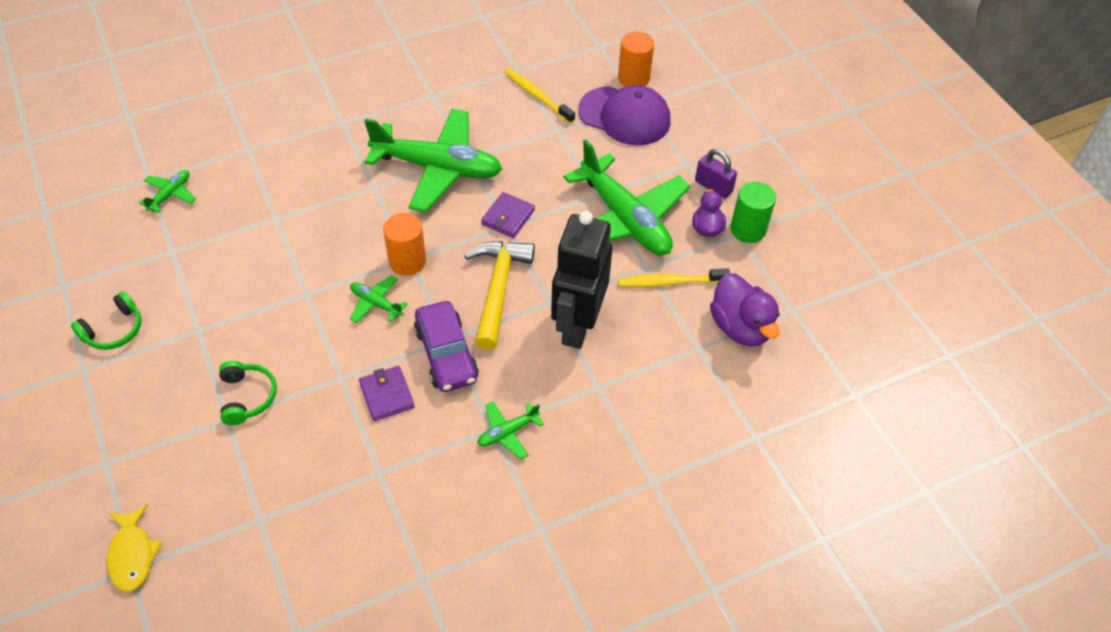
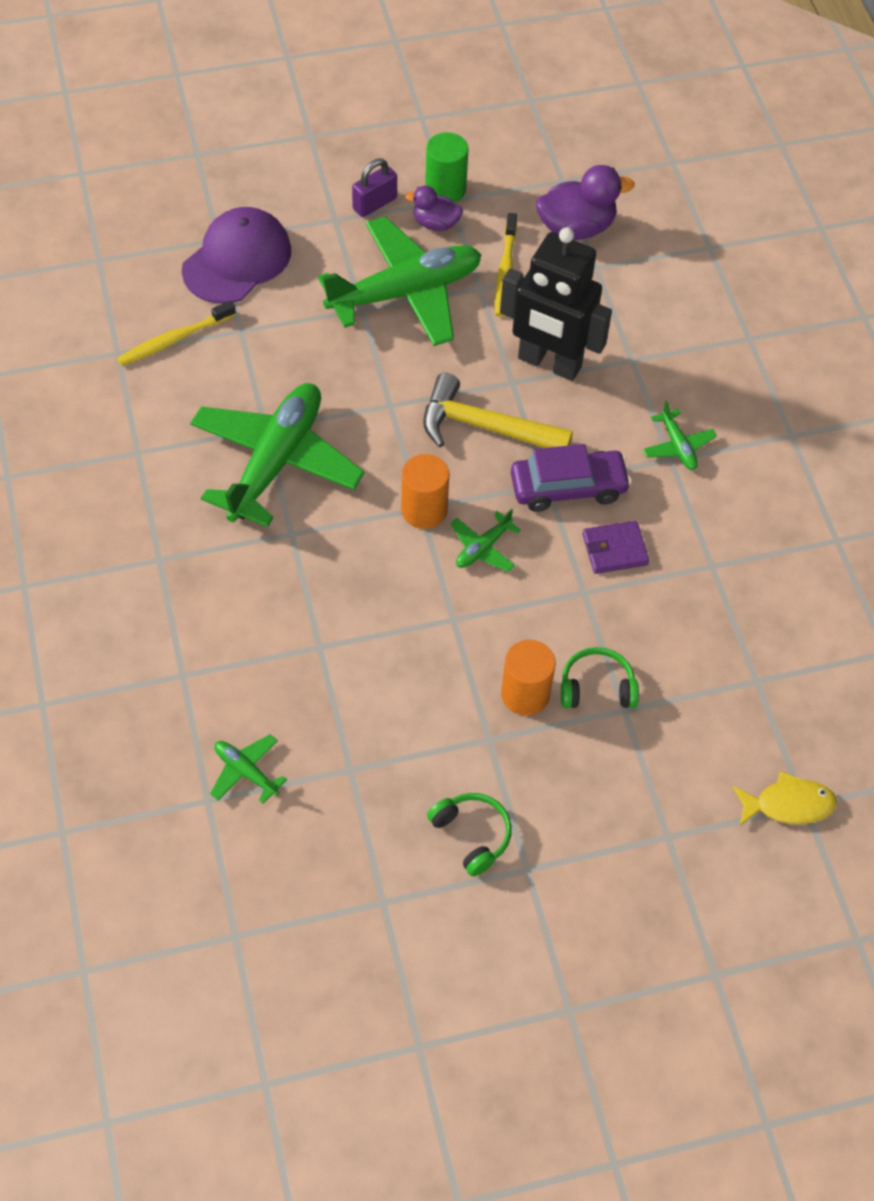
camera: 80 degrees left, 5 degrees up
(508, 217) = (376, 401): purple wallet -> none
(633, 78) = (172, 238): orange cylinder -> orange cylinder (525, 694)

